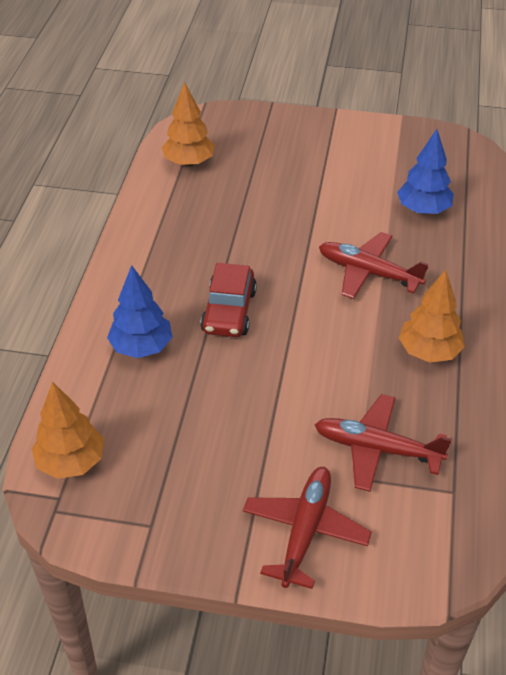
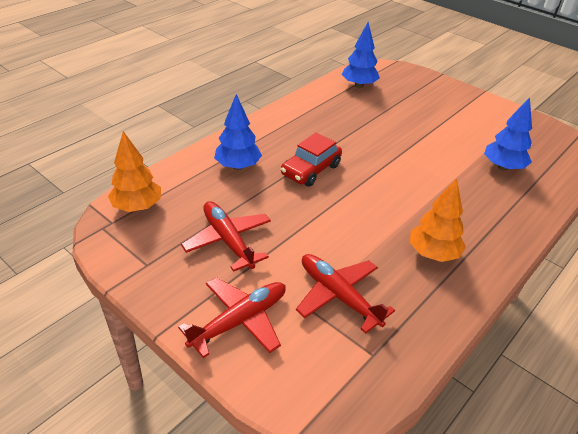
camera: 30 degrees right, 5 degrees down
(189, 162) = (359, 85): orange tree -> blue tree
(369, 273) = (428, 187): red plane -> red plane (228, 241)

